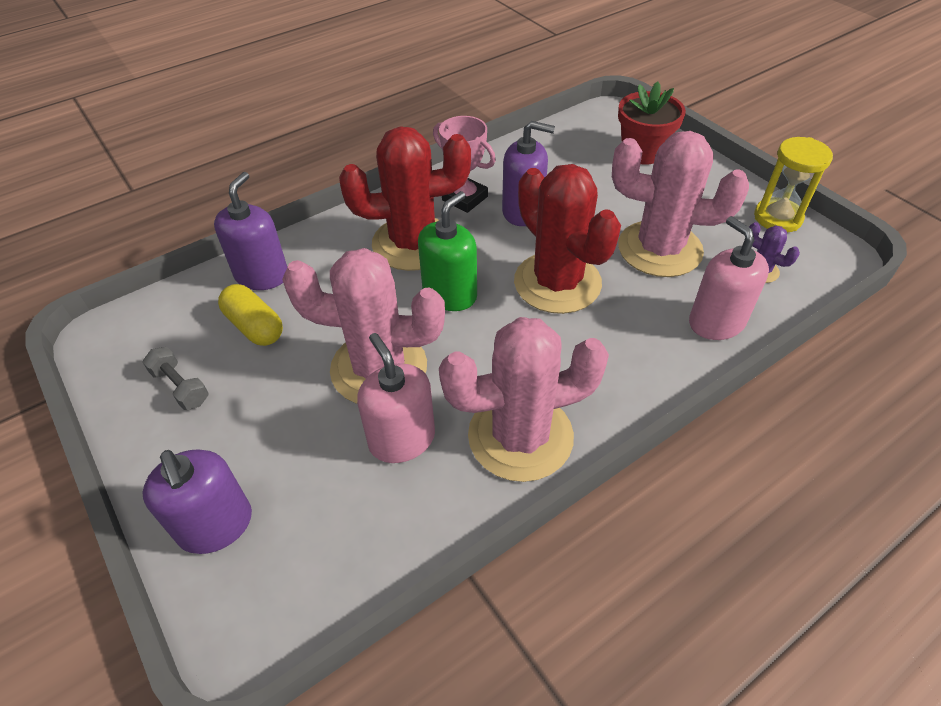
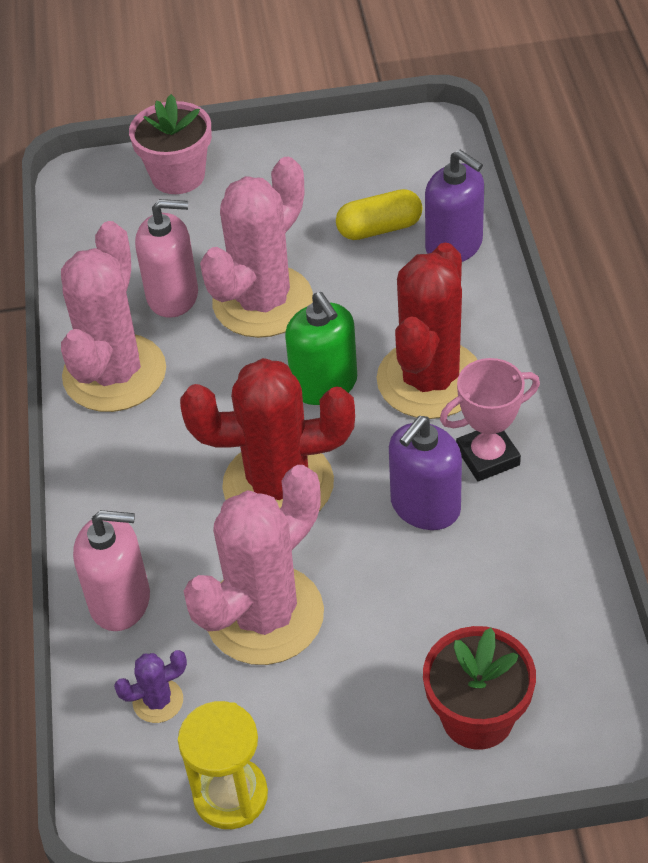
camera: 120 degrees right, 0 degrees up
(180, 387) = (334, 172): grey dumbbell -> none
(216, 525) = (178, 176): purple soap dispenser -> pink flower pot

